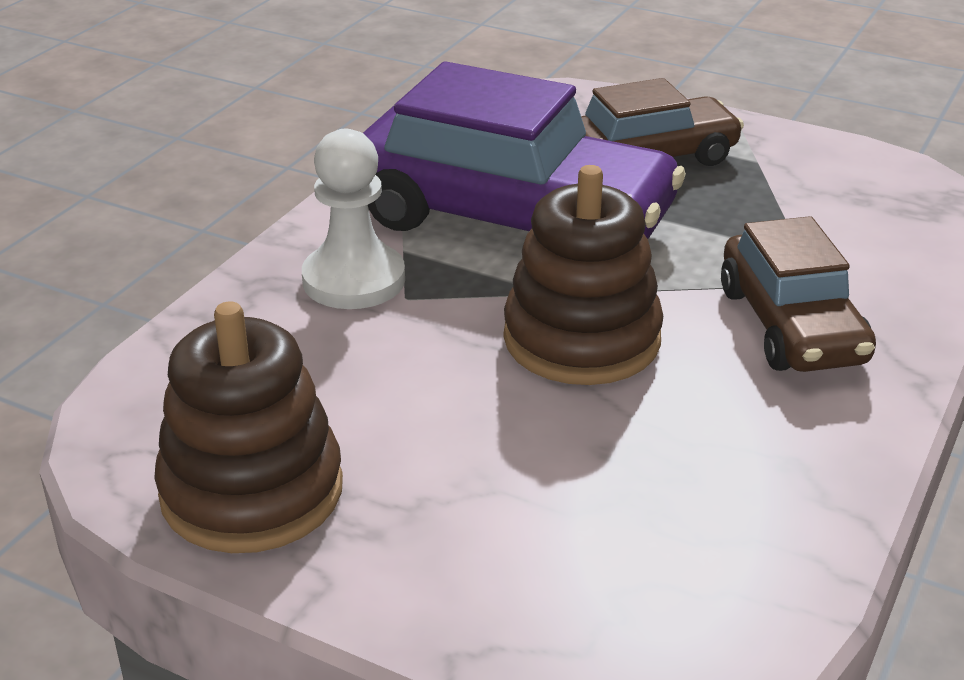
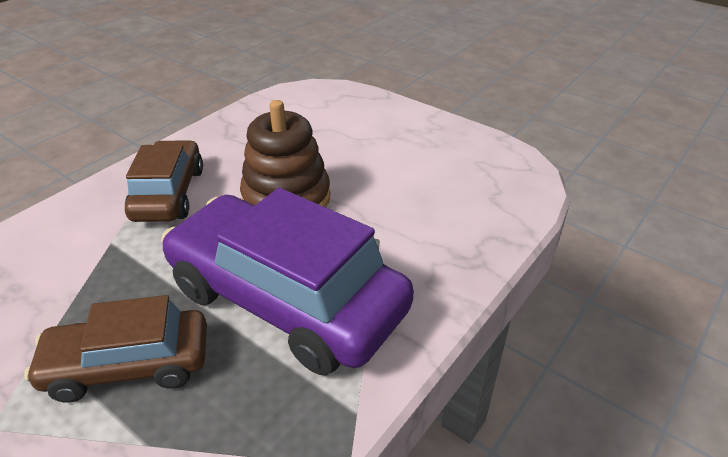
camera: 170 degrees left, 5 degrees up
(252, 491) = (460, 147): brown stacking toy -> none
(354, 280) = (411, 255): white pawn -> none

